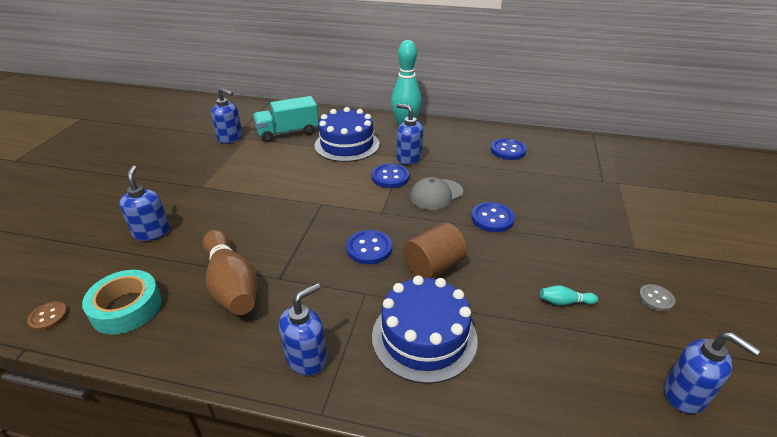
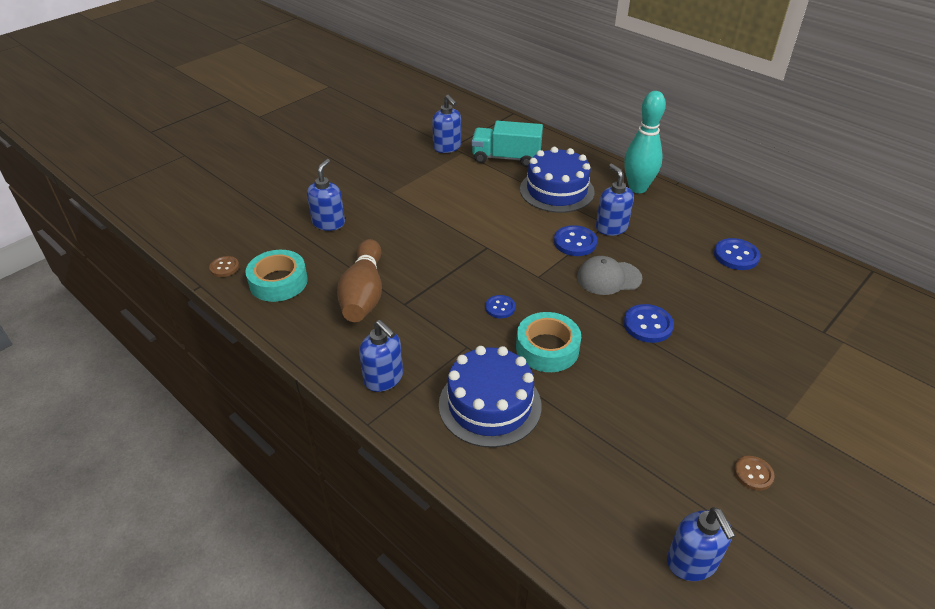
camera: 30 degrees right, 5 degrees up
(307, 358) = (384, 378): blue soap dispenser -> blue soap dispenser turned 60 degrees clockwise
(369, 248) = (500, 307): blue button -> blue button, size x0.64
(433, 266) = (547, 348): brown cylinder -> turquoise tape
(564, 302) = (649, 434): turquoise bowling pin -> none
(656, 299) = (753, 474): grey button -> brown button

